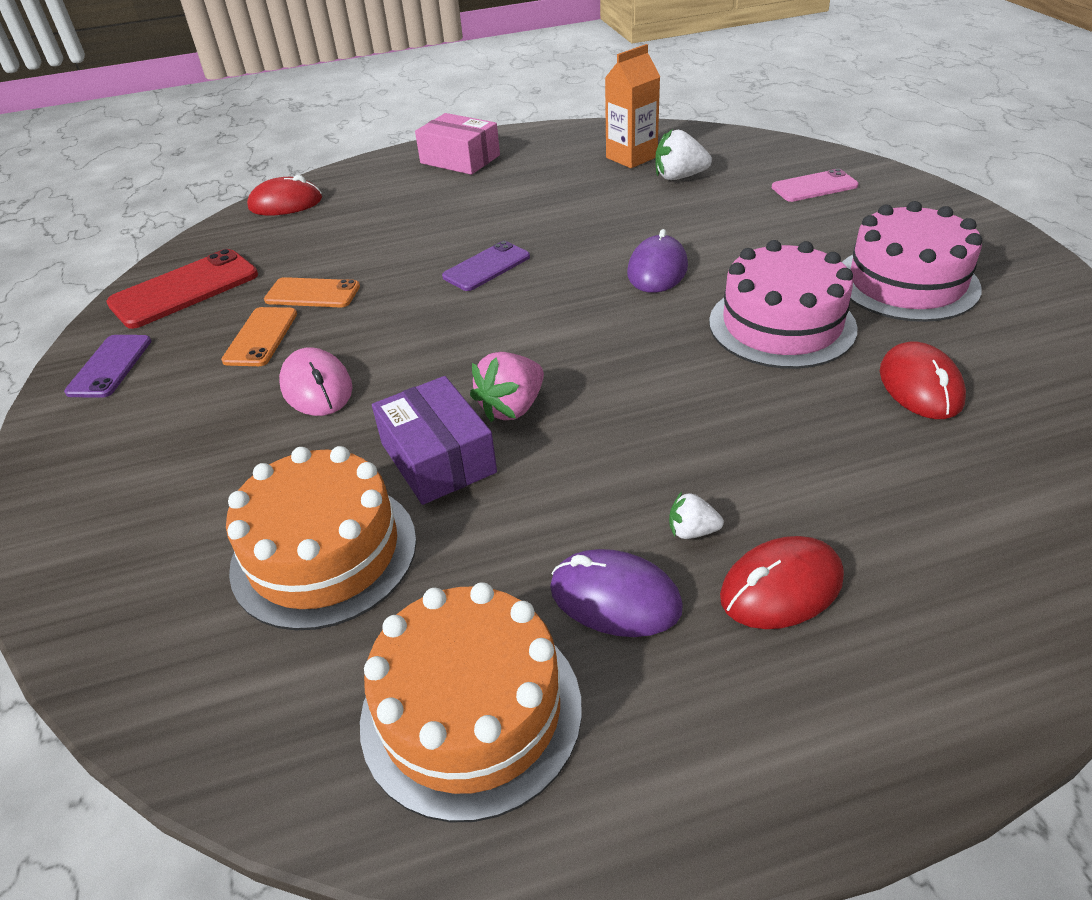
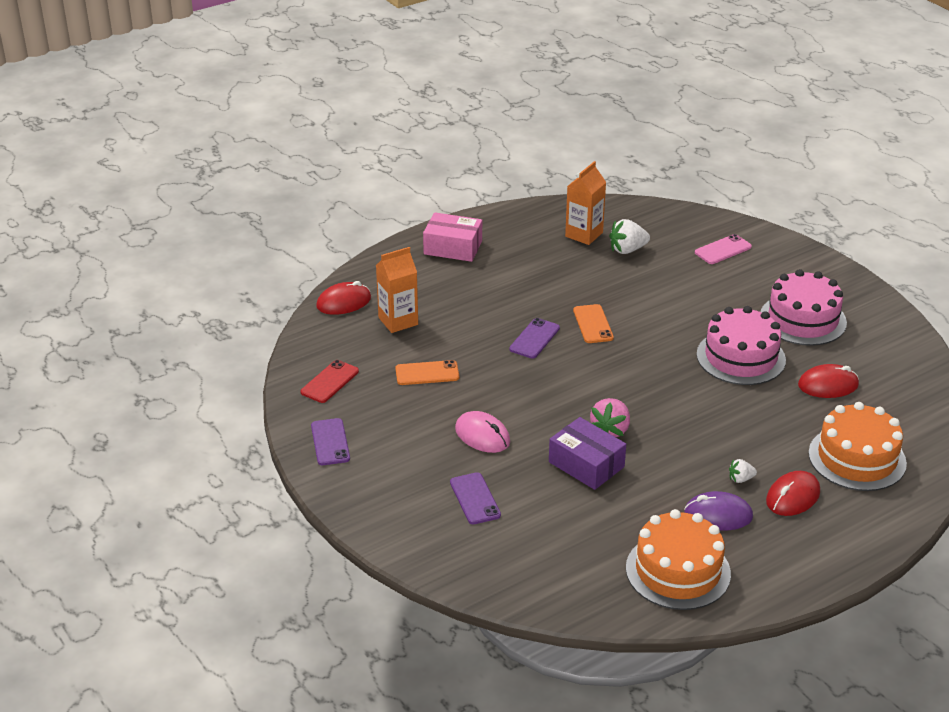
camera: 20 degrees left, 5 degrees down
(184, 289) = (330, 382): red phone -> red phone, size x0.64
(226, 486) = (475, 499): none -> purple phone
(261, 337) = (417, 408): orange phone -> orange phone (593, 324)
(324, 553) = (558, 521): orange cake -> orange cake (857, 458)
(330, 229) = (398, 321): none -> orange carton
(657, 270) = (649, 328): purple mouse -> none
(920, 386) = (828, 385): red mouse -> red mouse turned 75 degrees counterclockwise

